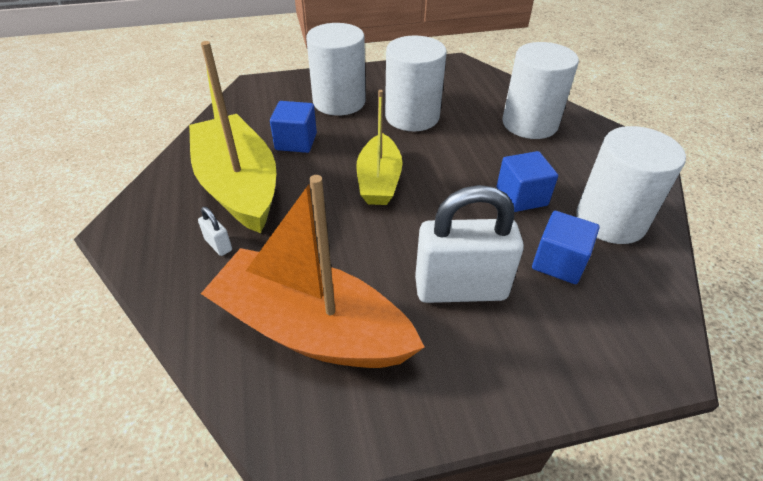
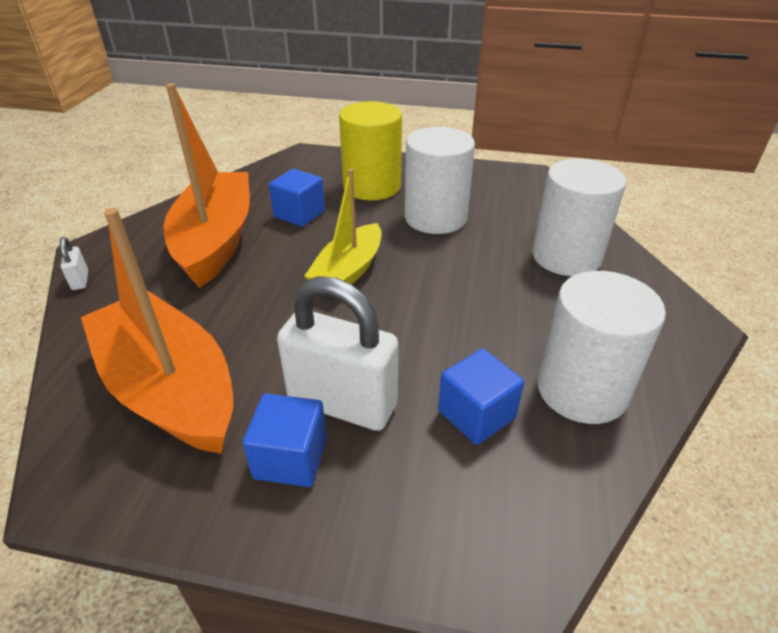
camera: 25 degrees right, 5 degrees down
(218, 245) = (156, 287): white padlock -> white padlock (80, 280)
(239, 185) = (216, 240): yellow boat -> orange boat
(339, 101) = (372, 186): white cylinder -> yellow cylinder
(521, 197) = (491, 331): blue cube -> blue cube (290, 458)

